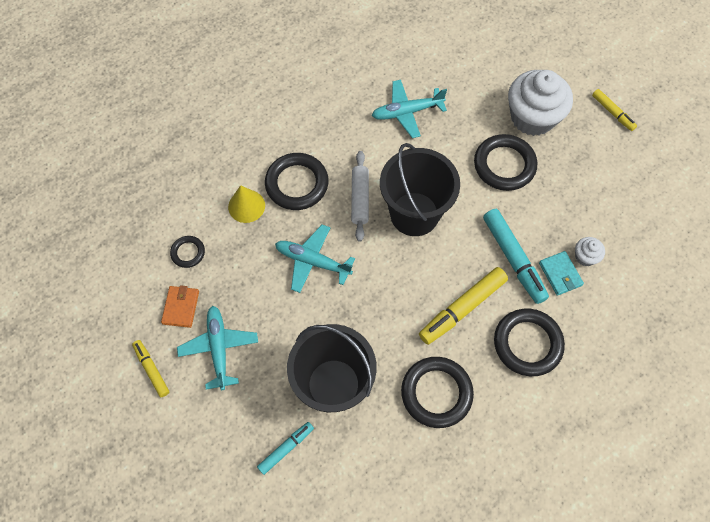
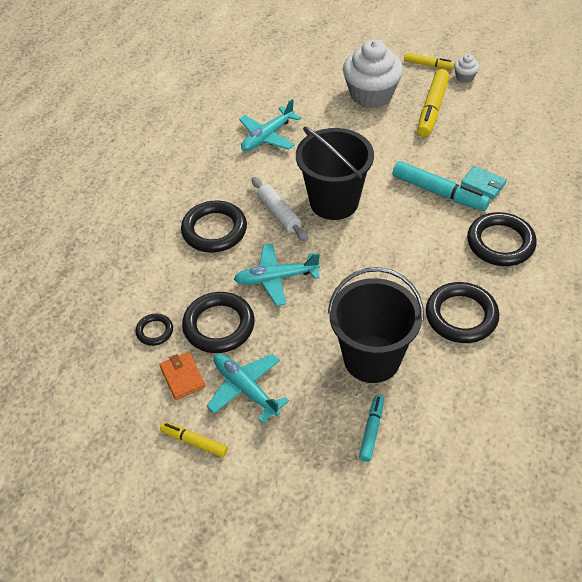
camera: 30 degrees left, 15 degrees down
(246, 206) = (181, 268): yellow cone -> none
(462, 308) = (429, 246): yellow marker -> yellow marker (432, 109)
(504, 165) = (377, 135): black ring -> black ring (219, 325)
(585, 256) = (491, 164): white cupcake -> white cupcake (464, 77)

